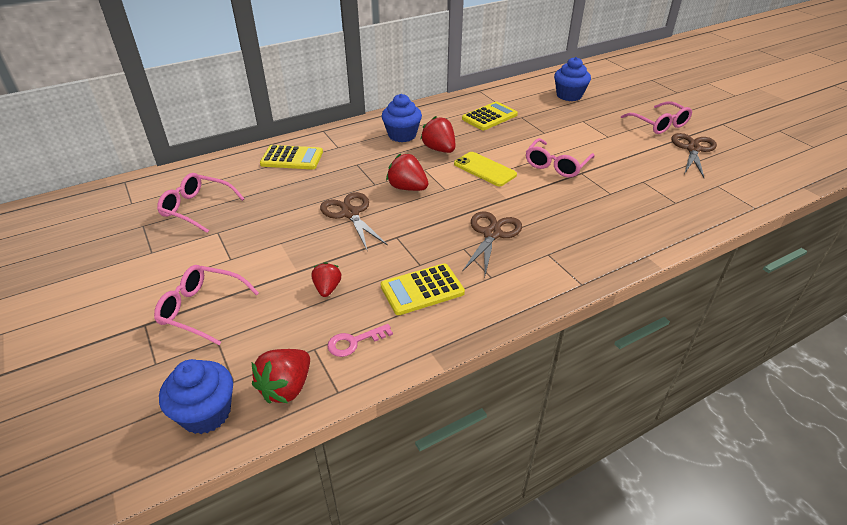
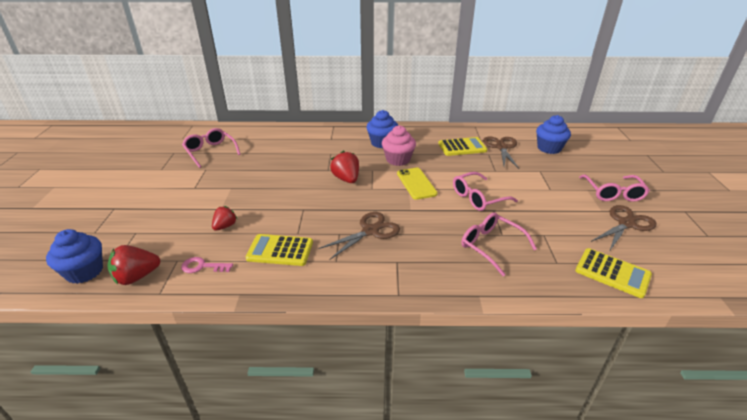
camera: 30 degrees right, 5 degrees down
(202, 309) = (148, 211): pink glasses -> pink glasses (491, 246)
(292, 158) = (295, 138): yellow calculator -> yellow calculator (612, 273)
(350, 213) = (291, 184): brown scissors -> brown scissors (501, 147)
(439, 149) = (398, 160): red strawberry -> pink cupcake

